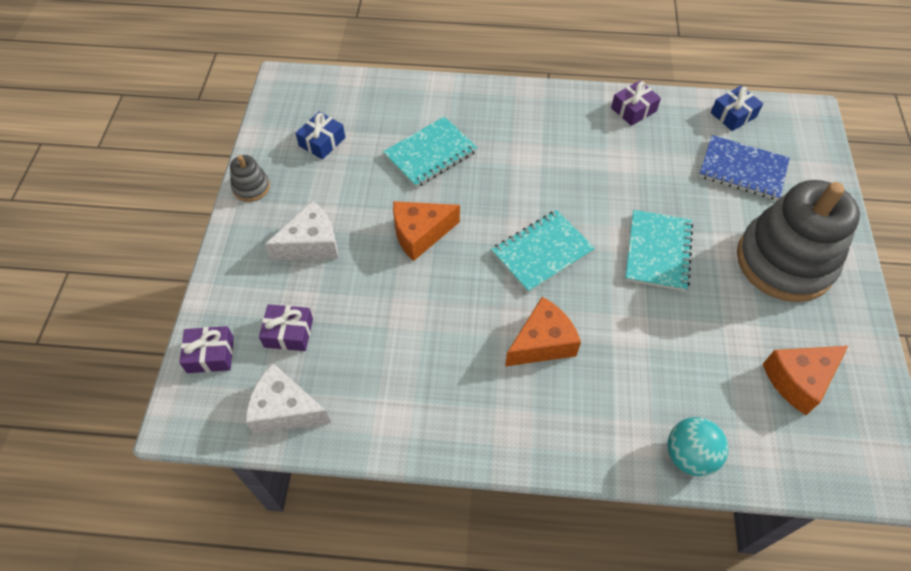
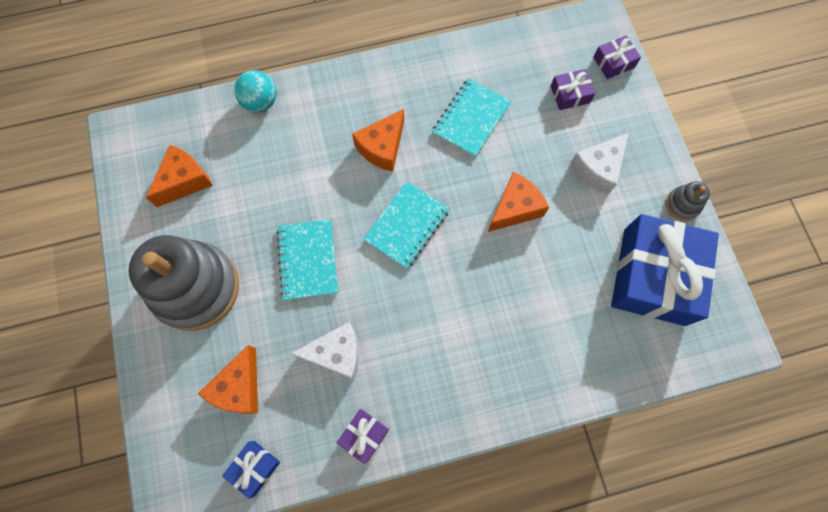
camera: 160 degrees right, 15 degrees up
(285, 410) = (540, 45): white cheese -> white cheese (336, 354)
(322, 142) = (653, 276): blue gift -> blue gift, size x2.35
(430, 154) = (546, 298): turquoise notebook -> turquoise notebook (471, 119)
(742, 169) = (239, 387): blue notebook -> orange cheese

